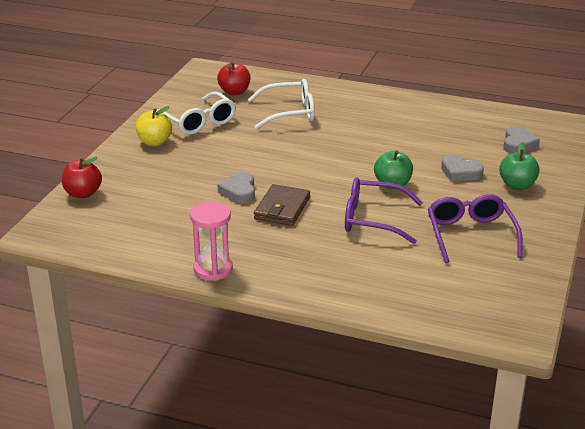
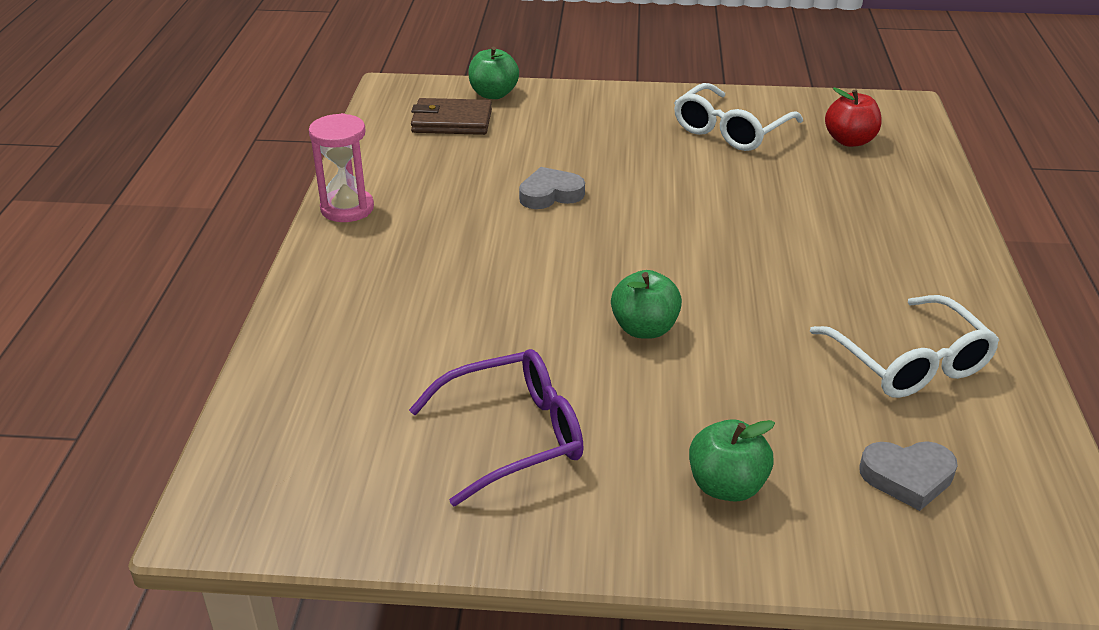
camera: 75 degrees right, 5 degrees up
(83, 193) = (493, 94): red apple -> green apple
(154, 142) = (650, 112): yellow apple -> none
(282, 208) = (520, 235): brown wallet -> brown wallet (451, 121)
(289, 112) = (822, 197): white glasses -> white glasses (910, 363)
(372, 219) = (522, 321): purple glasses -> none
(460, 172) = (733, 403): grey heart -> none

